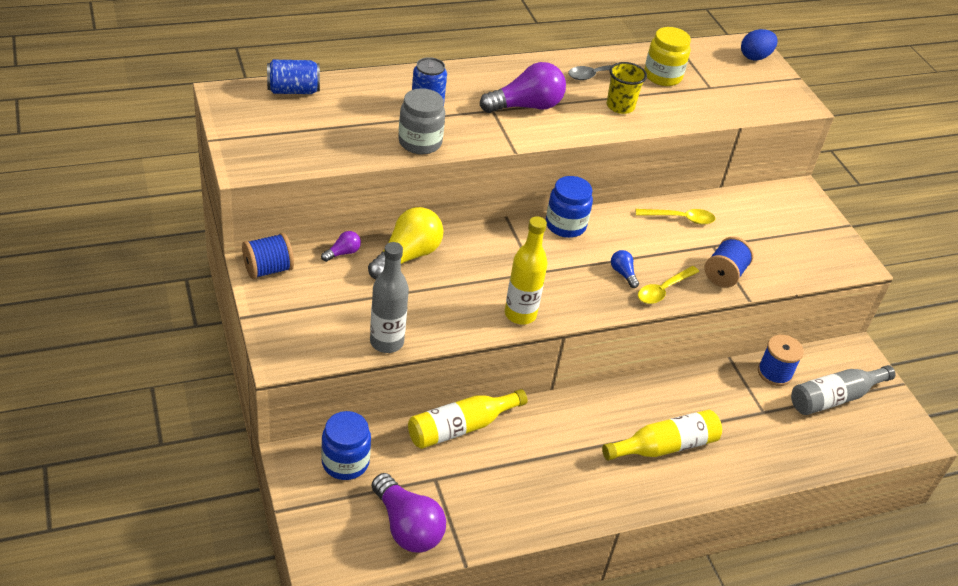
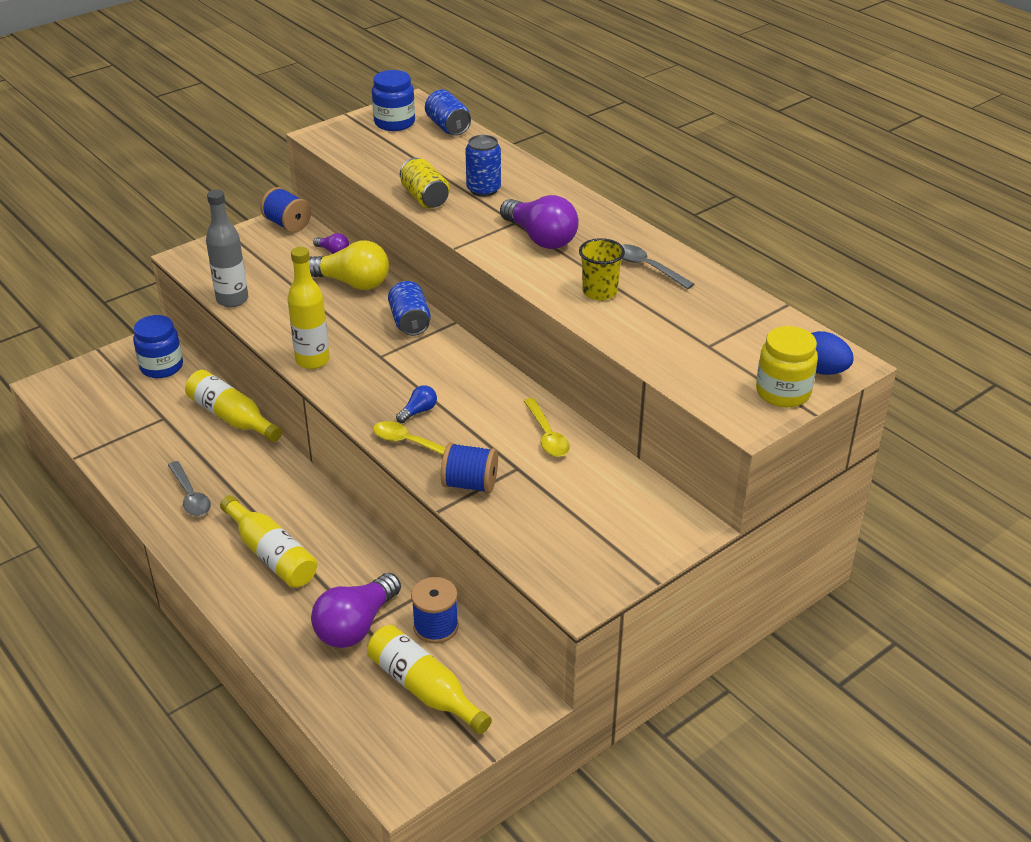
camera: 75 degrees right, 5 degrees down
(407, 526) = (105, 416): purple light bulb -> purple light bulb (356, 625)
(420, 142) = (425, 198): grey jar -> yellow can
(492, 240) = (410, 322): none -> blue can
(565, 225) = (469, 360): blue jar -> blue jar (394, 123)
(565, 484) = (190, 496): none -> grey spoon
(662, 76) = (694, 309): yellow jar -> yellow jar (783, 392)
(835, 398) = (424, 689): grey bottle -> yellow bottle

